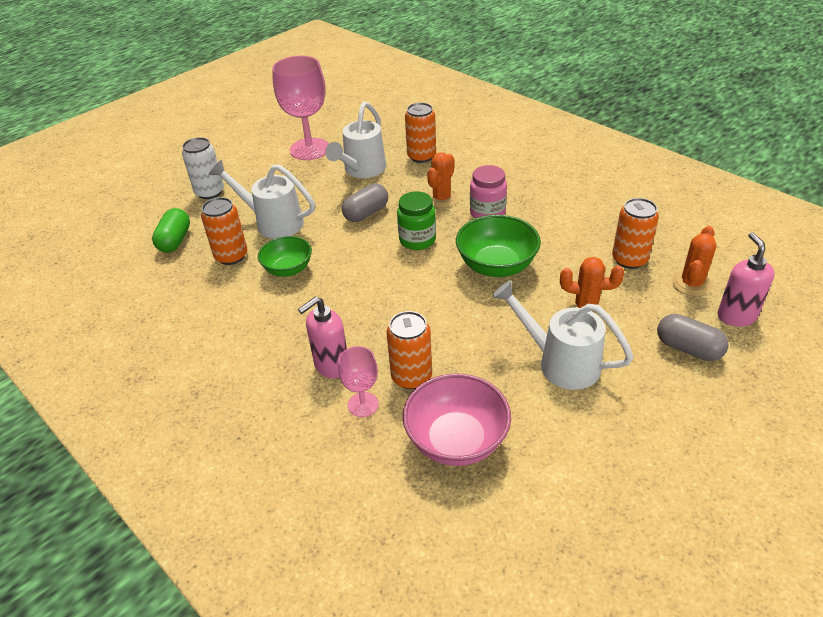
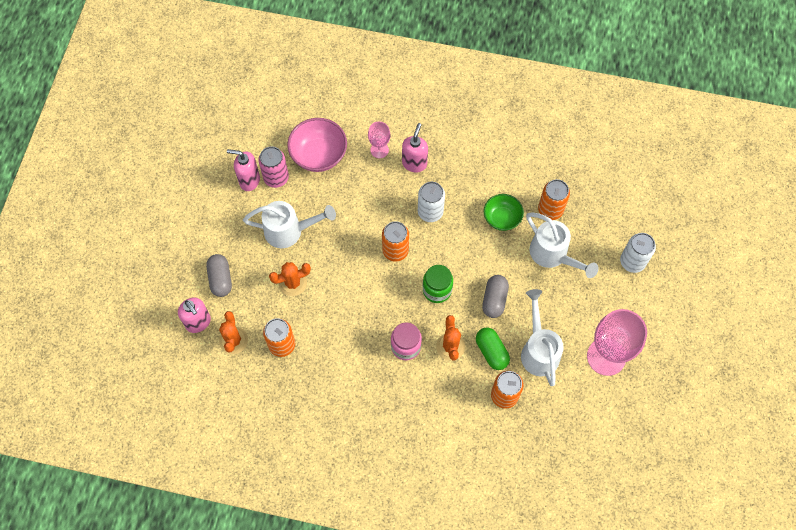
camera: 145 degrees right, 25 degrees up
(175, 240) = (603, 203): green capsule -> green capsule (491, 352)
(273, 222) = (553, 255): white watering can -> white watering can turned 60 degrees clockwise
(361, 307) = (430, 212): none -> white can
(411, 377) = (366, 179): orange can -> orange can (395, 250)
(496, 266) = (368, 292): green bowl -> none
(544, 439) = (276, 178): none -> pink can
(591, 455) = (249, 180): none -> pink soap dispenser
(688, 348) = (220, 279): grey capsule -> grey capsule turned 75 degrees clockwise

